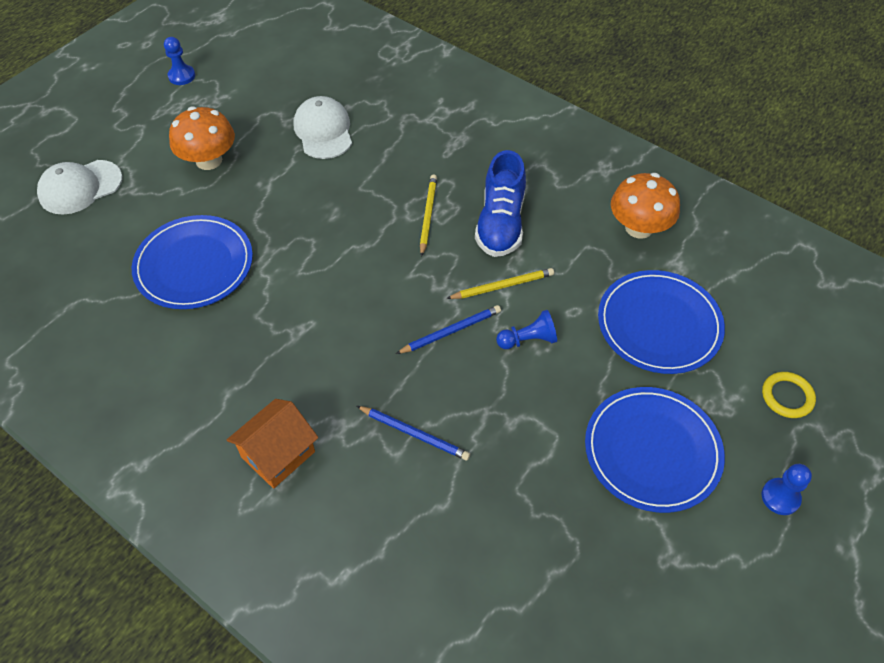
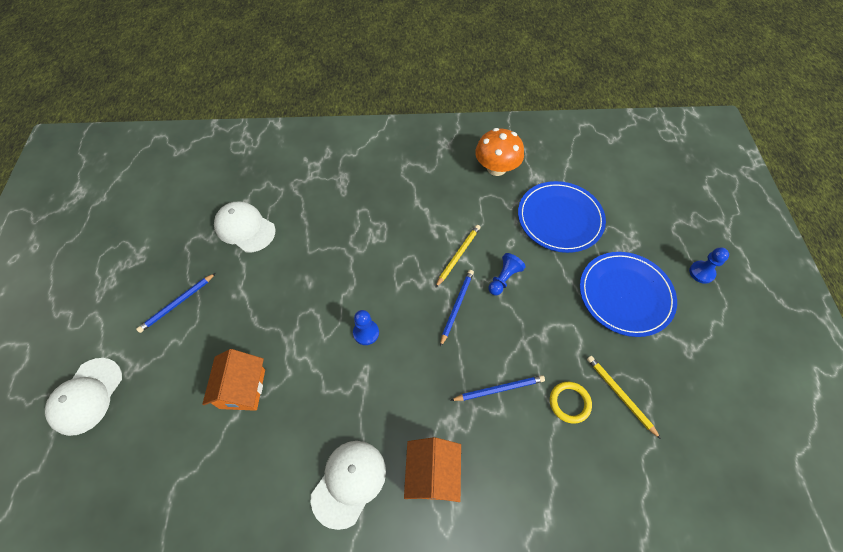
camera: 40 degrees left, 5 degrees up
(182, 76) = (91, 254): blue pawn -> blue pawn (366, 333)
(194, 265) = (242, 388): blue plate -> orange house
(204, 404) = (349, 482): none -> white cap
(209, 160) = (177, 304): orange mushroom -> blue pencil
(428, 215) = (371, 241): yellow pencil -> yellow pencil (620, 395)
(500, 224) = (419, 217): blue shoe -> none
(787, 396) = (653, 215): yellow ring -> yellow ring (569, 403)

